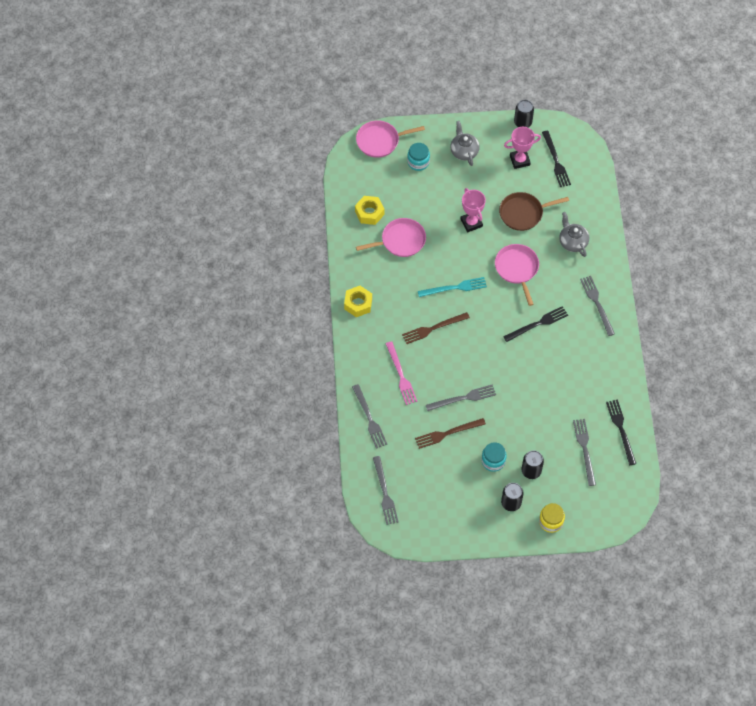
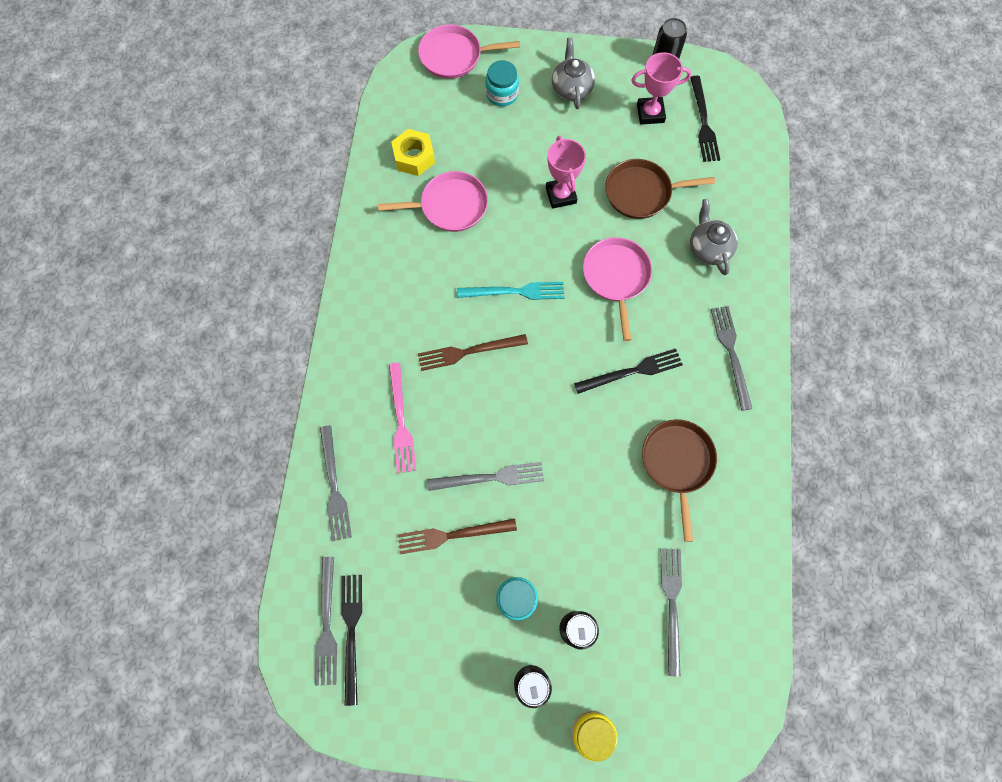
camera: 10 degrees right, 10 degrees up
(358, 304) = (363, 293): yellow nut -> none
(574, 372) = (677, 462): none -> brown pan
(621, 429) = (738, 579): black fork -> black fork (351, 632)

